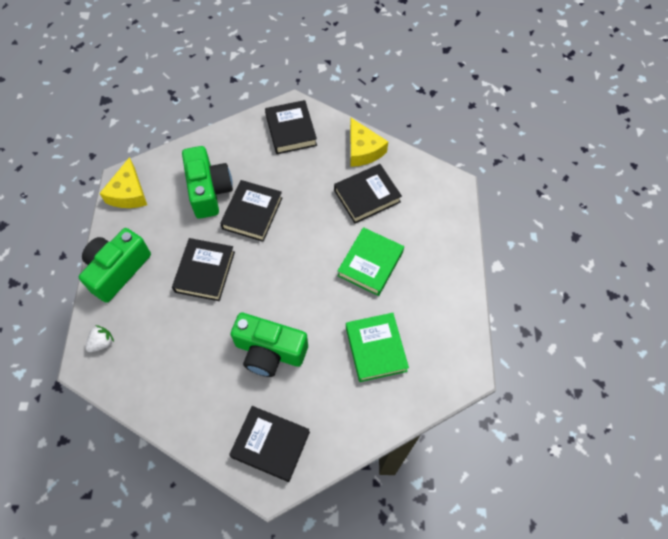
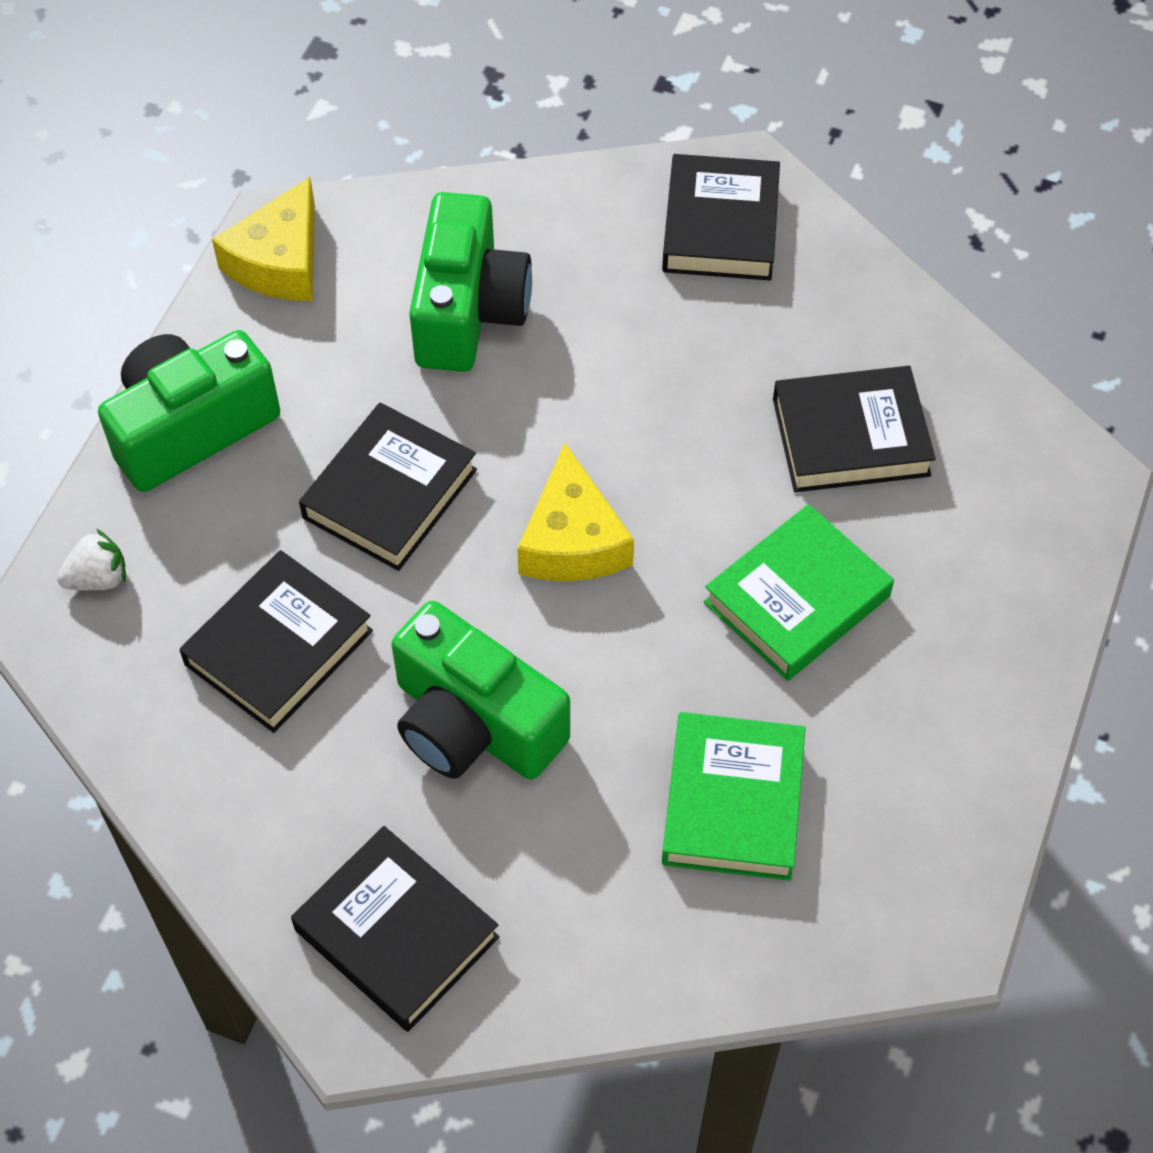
camera: 20 degrees right, 5 degrees down
(252, 213) = (552, 393): black book -> black book (278, 647)
(363, 150) = (884, 324): yellow cheese -> yellow cheese (572, 540)

